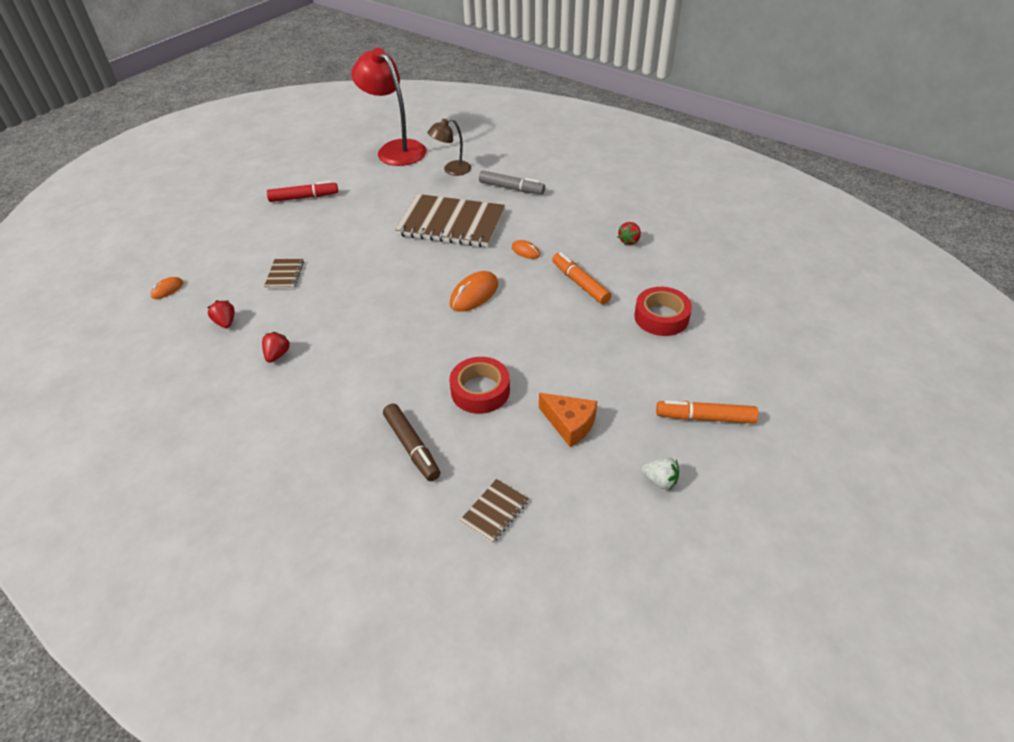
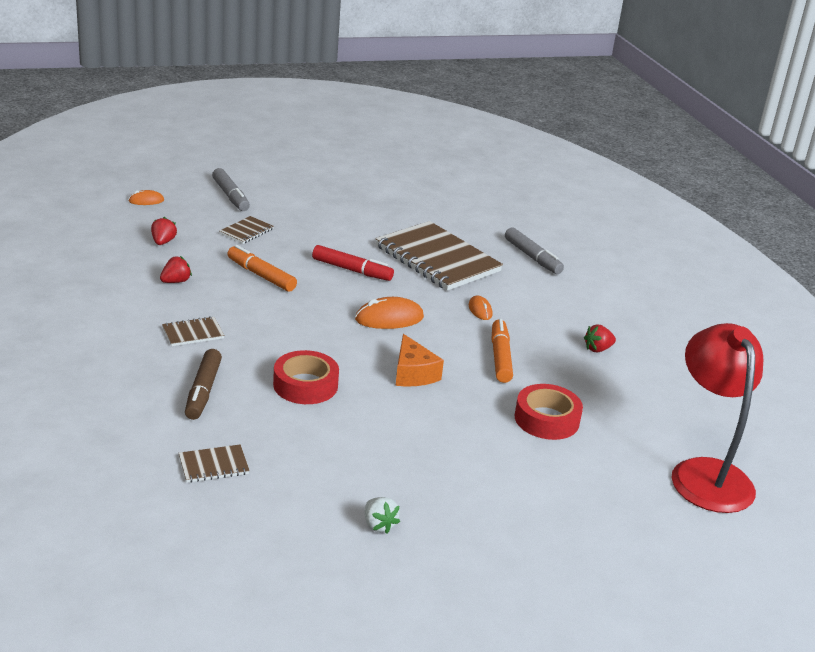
camera: 30 degrees right, 15 degrees down
(236, 248) = (230, 196): none -> grey marker
(304, 197) = (330, 184): red marker -> red marker (352, 270)
(344, 396) = (193, 333): none -> brown notebook
(395, 149) = (459, 182): red lamp -> red lamp (706, 473)
(451, 170) = (492, 219): brown lamp -> none
(569, 424) = (351, 446): orange cheese -> orange cheese (413, 373)
(705, 417) = (483, 508): orange marker -> orange marker (261, 275)

